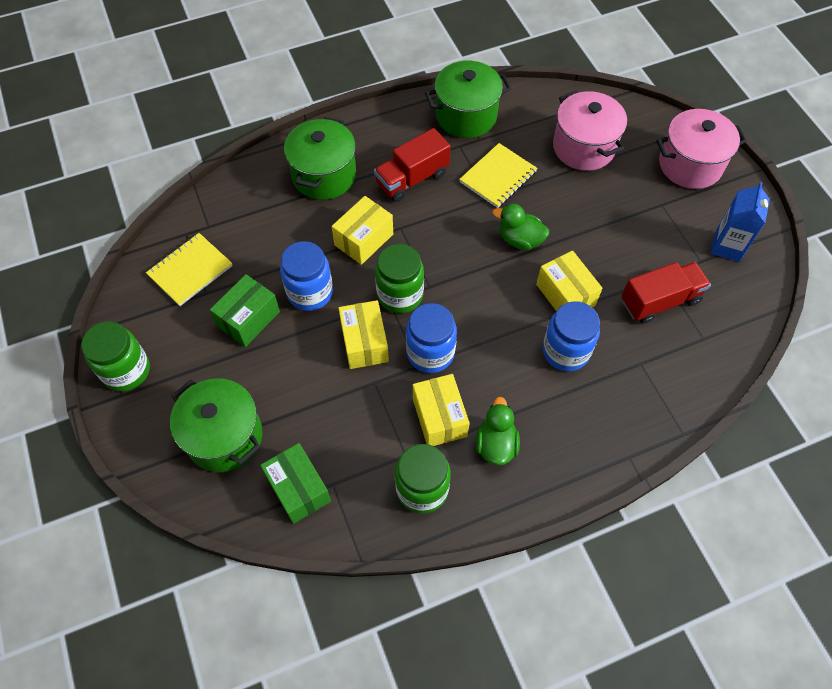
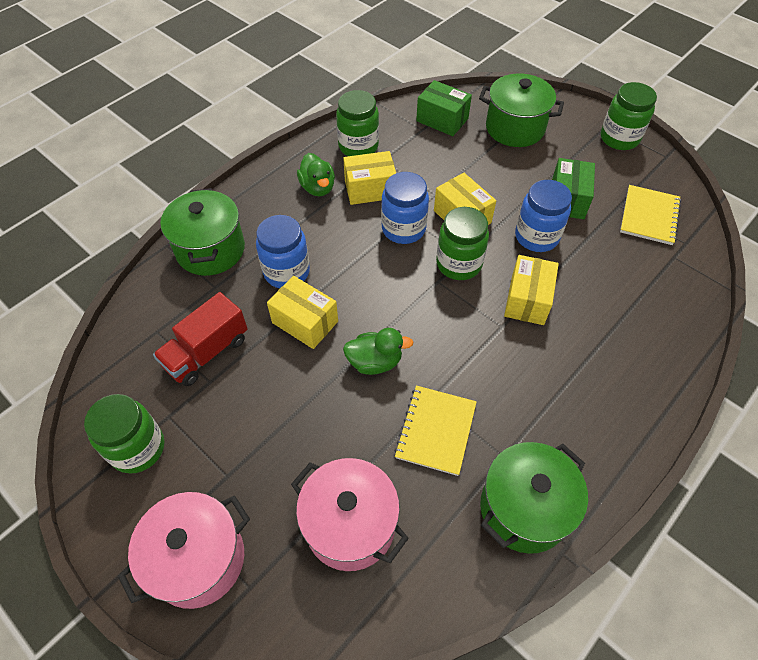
camera: 155 degrees right, 5 degrees down
(324, 175) = (620, 351): green pot -> green pot (210, 250)
(412, 179) = (528, 387): red truck -> none
(439, 417) = (370, 189): yellow box -> yellow box turned 60 degrees counterclockwise
(727, 246) = (137, 448): blue carton -> green jar

